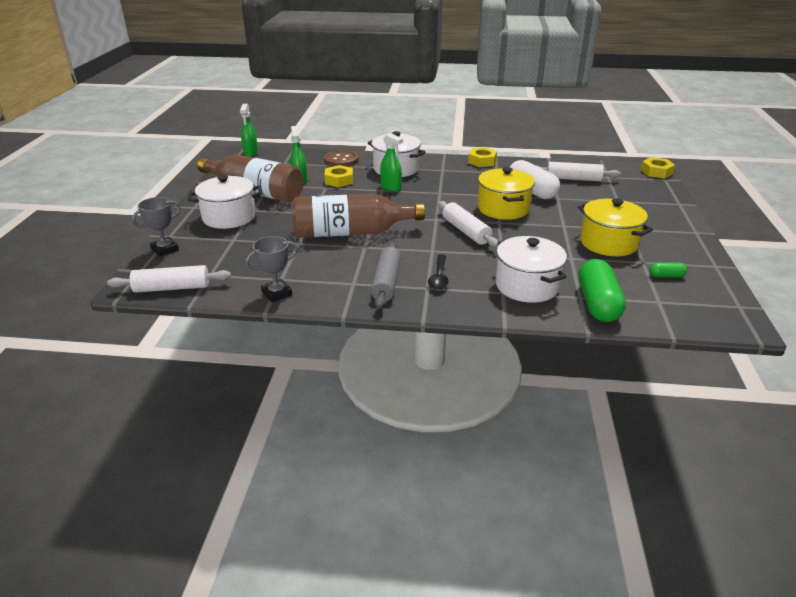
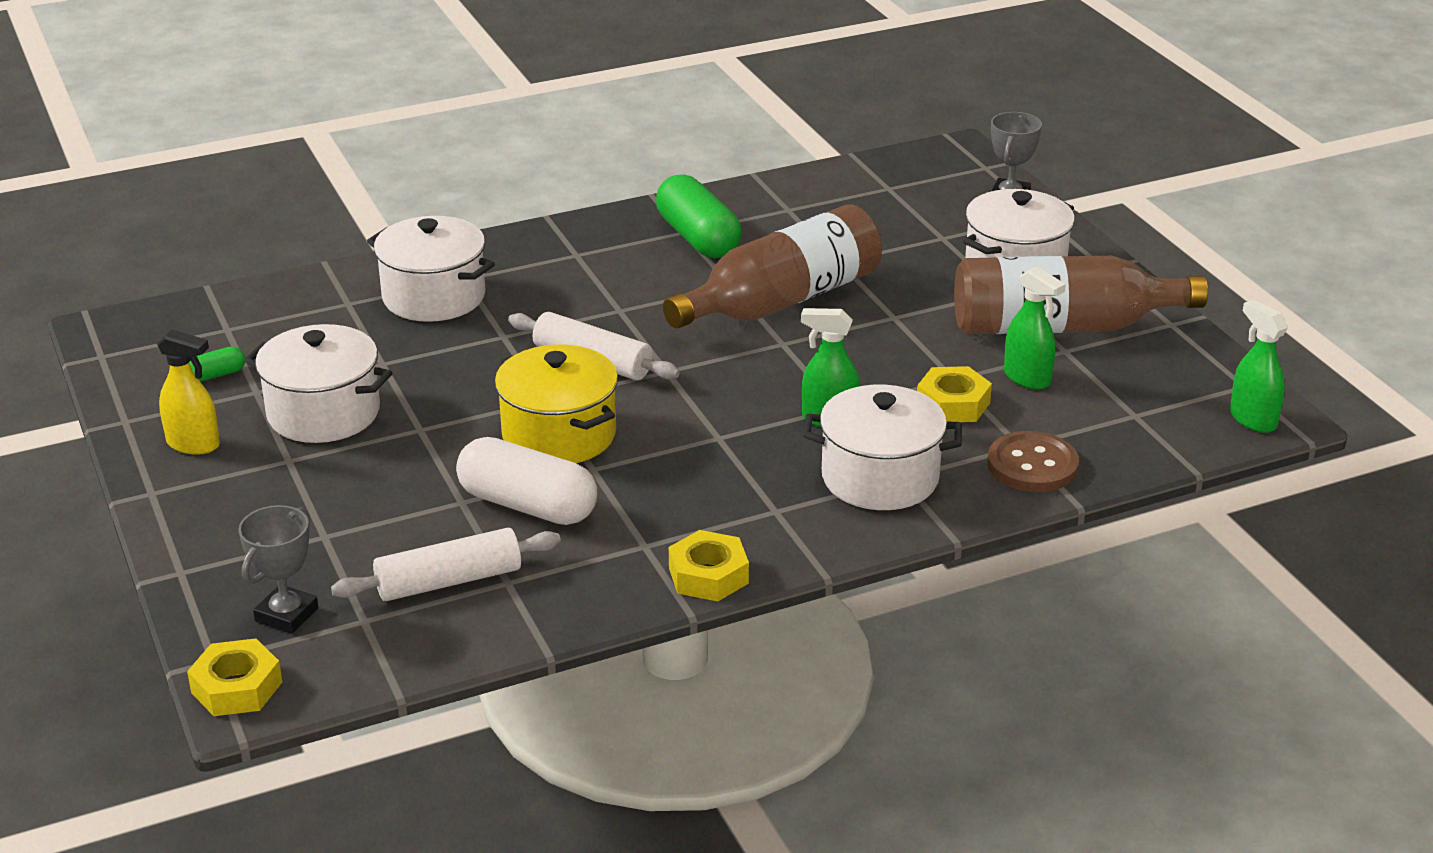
camera: 150 degrees right, 0 degrees up
(172, 288) = (906, 162): white rolling pin -> none
(276, 293) = (767, 193): grey trophy -> grey trophy (286, 615)
(386, 282) = (640, 245): grey rolling pin -> none
(439, 277) = (572, 272): black spoon -> none
(597, 303) = (319, 300): green capsule -> green capsule (698, 238)
(608, 243) = (323, 413): yellow pot -> white pot
(676, 246) = (194, 444): none -> yellow spray bottle

